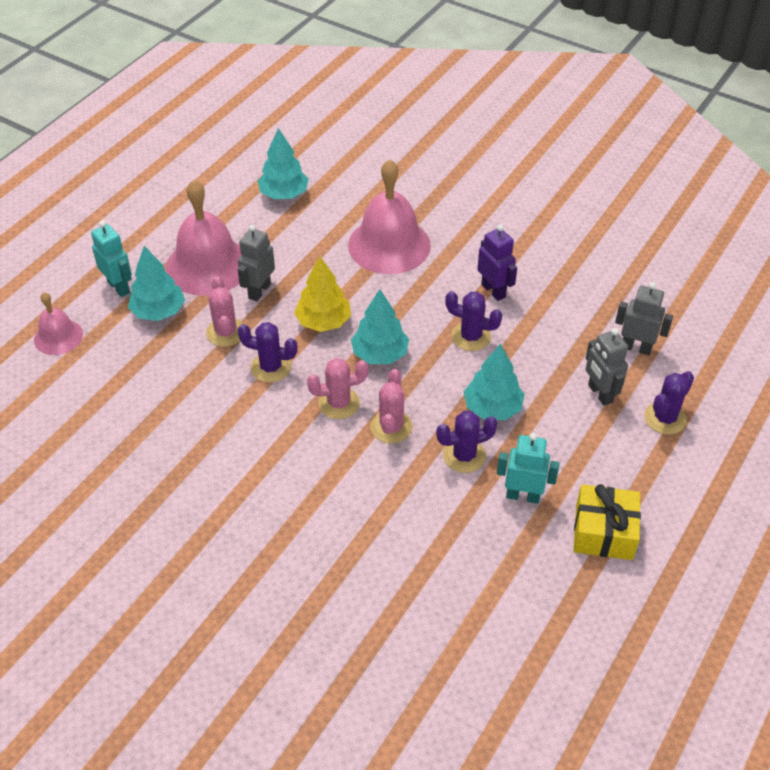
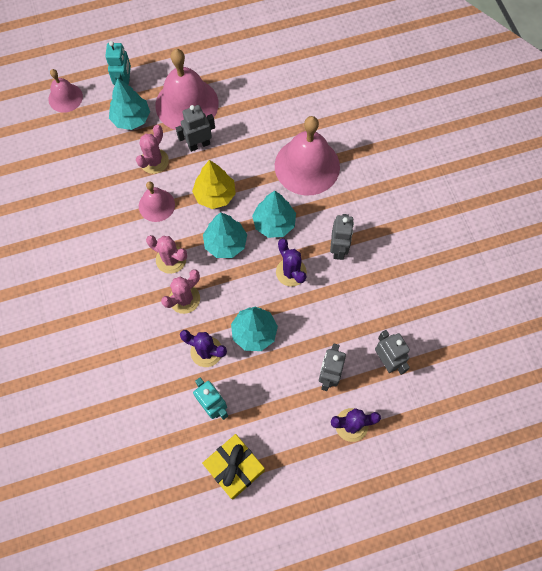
camera: 40 degrees right, 20 degrees up
(270, 367) = (156, 205): purple cactus -> pink bell
(284, 194) = (279, 80): turquoise tree -> turquoise tree (274, 223)
(493, 291) = (338, 249): purple robot -> grey robot

